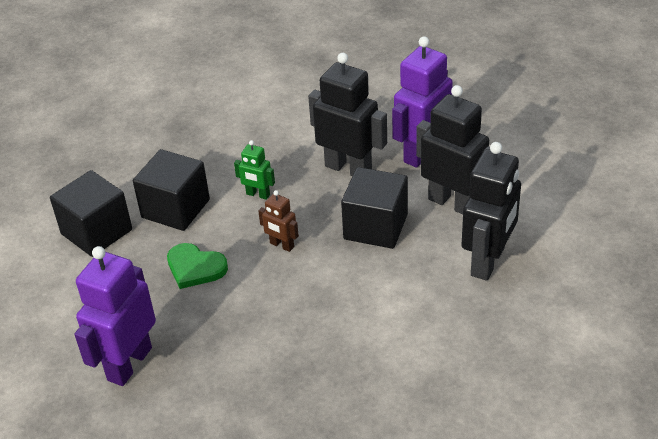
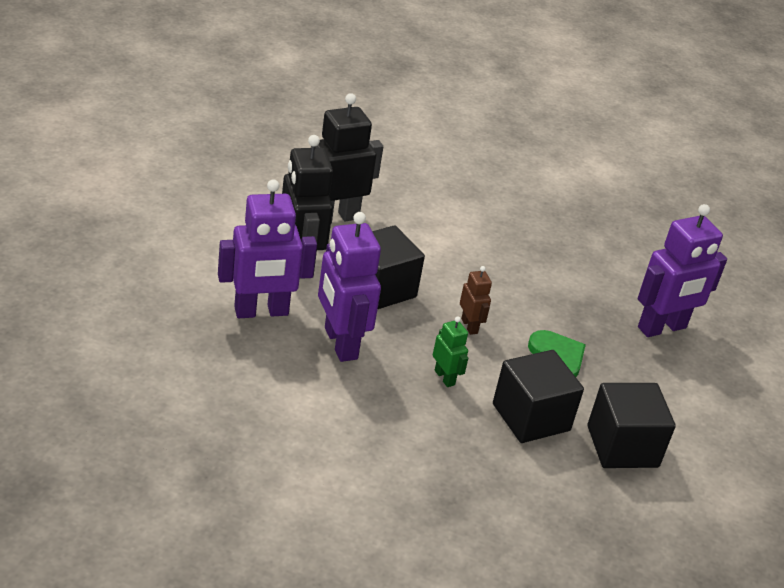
camera: 150 degrees left, 5 degrees down
(348, 168) = (340, 343): black robot -> purple robot

